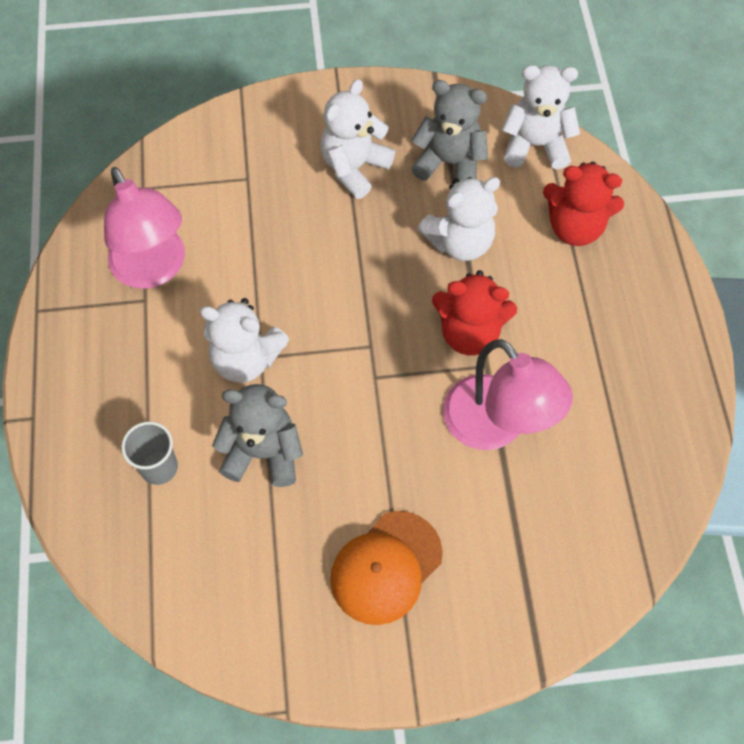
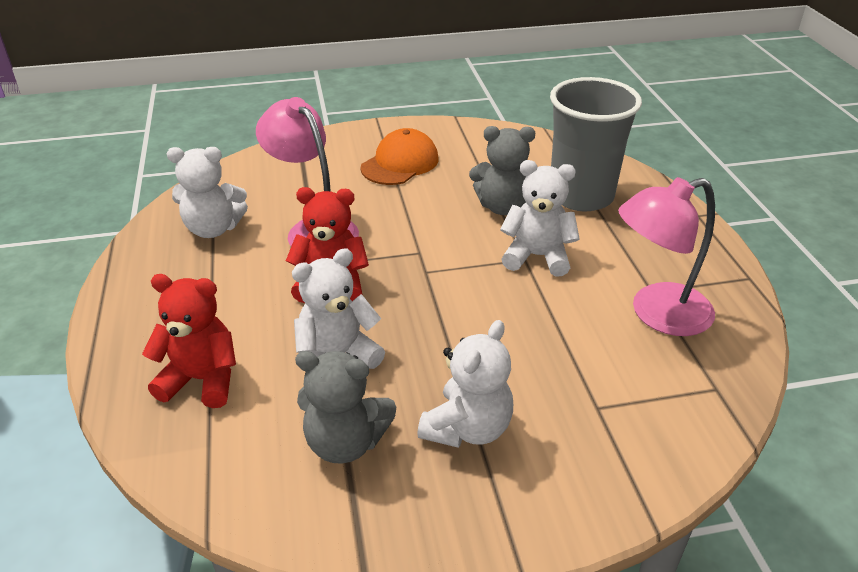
camera: 175 degrees right, 25 degrees down
(154, 269) = (657, 314): pink lamp -> pink lamp turned 75 degrees counterclockwise
(159, 467) = (581, 196): grey cup -> grey cup, size x2.19
(535, 145) = (227, 474): white teddy bear -> white teddy bear (213, 229)

